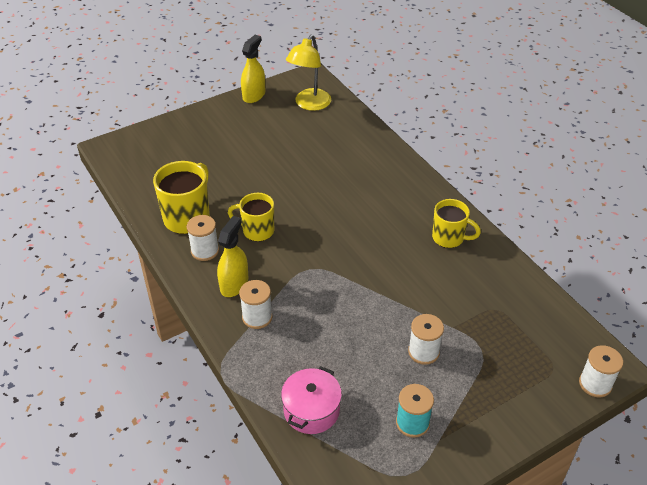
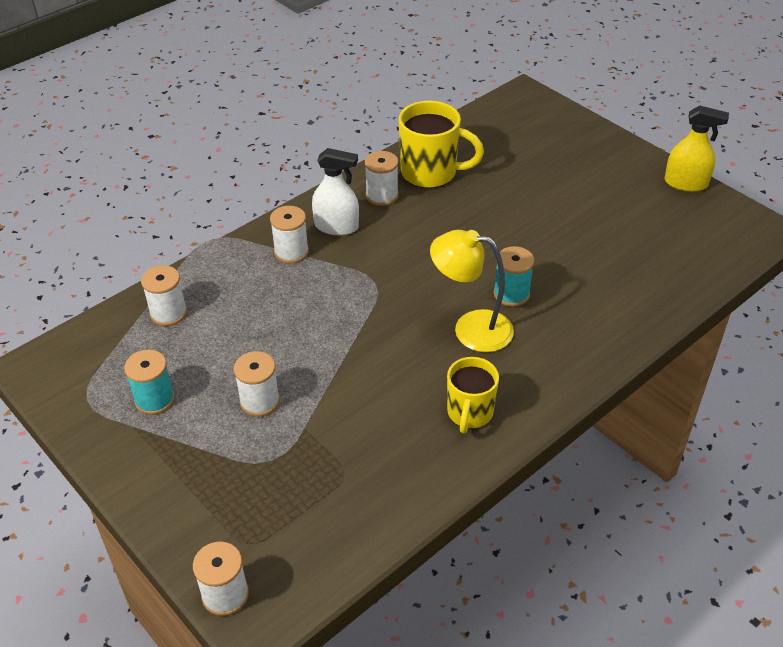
camera: 80 degrees right, 0 degrees up
(234, 284) = (336, 226): yellow spray bottle -> white spray bottle
(257, 231) = (426, 229): yellow mug -> none
(309, 104) = (696, 237): yellow lamp -> yellow lamp (471, 328)
(311, 410) = (168, 313): pink pot -> white spool
(341, 198) = (511, 294): none -> turquoise spool

